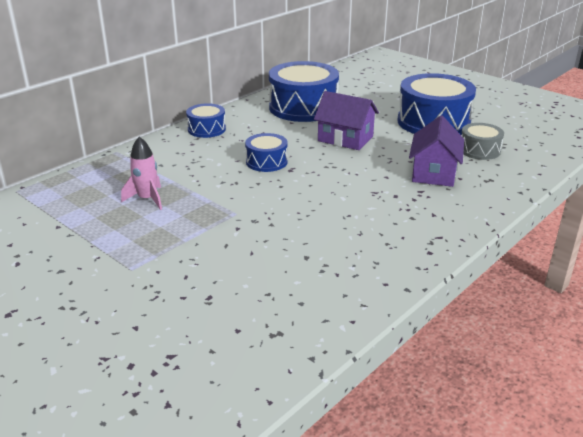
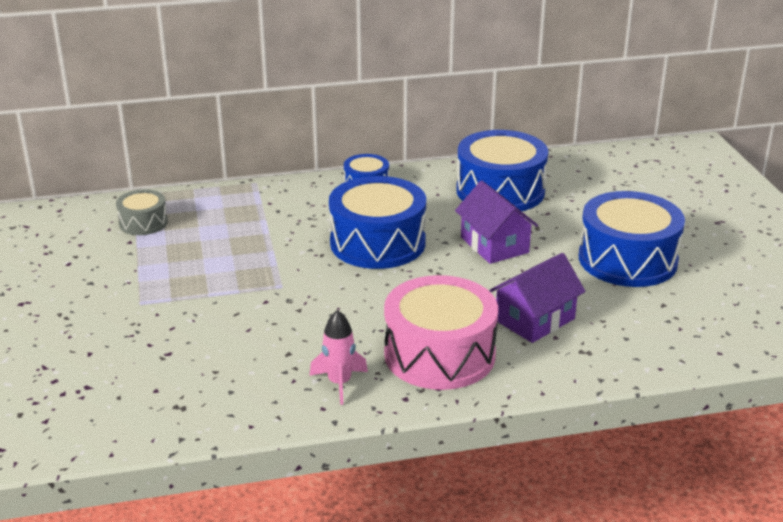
camera: 35 degrees right, 0 degrees up
(147, 199) = (225, 242): pink rocket -> pink rocket (339, 383)
(266, 162) = (377, 243): blue drum -> blue drum, size x1.94
(409, 215) = (439, 354): none -> pink drum
(479, 150) = (630, 314): grey drum -> grey drum (143, 223)

